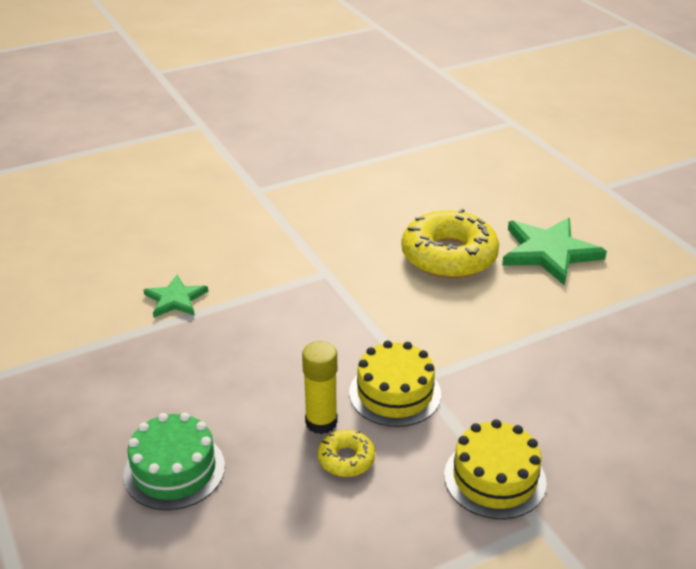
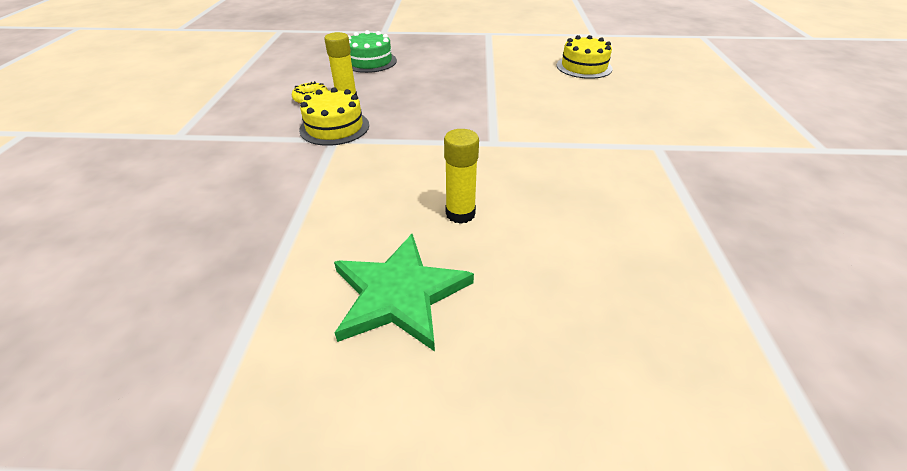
camera: 120 degrees right, 5 degrees up
(175, 299) = (512, 85): green star -> none
(449, 256) = (460, 214): yellow donut -> yellow glue stick
(494, 478) = (226, 134): yellow cake -> yellow cake (584, 67)

